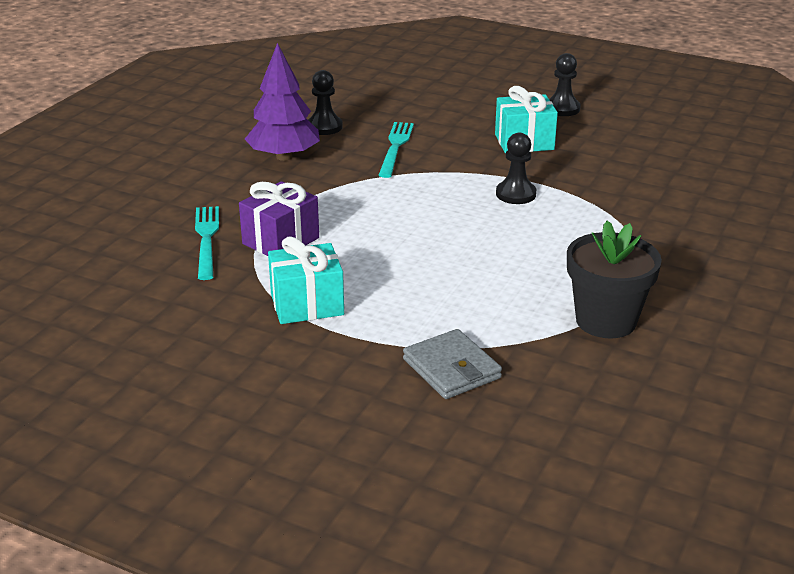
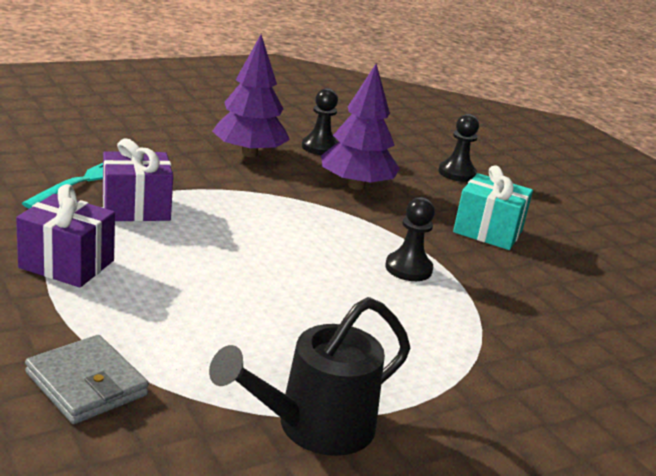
camera: 30 degrees right, 5 degrees down
(307, 304) = (67, 264): turquoise gift -> purple gift
(395, 147) = (356, 186): turquoise fork -> purple tree
(451, 369) = (86, 384): grey wallet -> grey wallet turned 45 degrees counterclockwise
(562, 109) = (572, 222): black pawn -> black pawn (457, 173)
(606, 321) = (313, 427): black flower pot -> black watering can

